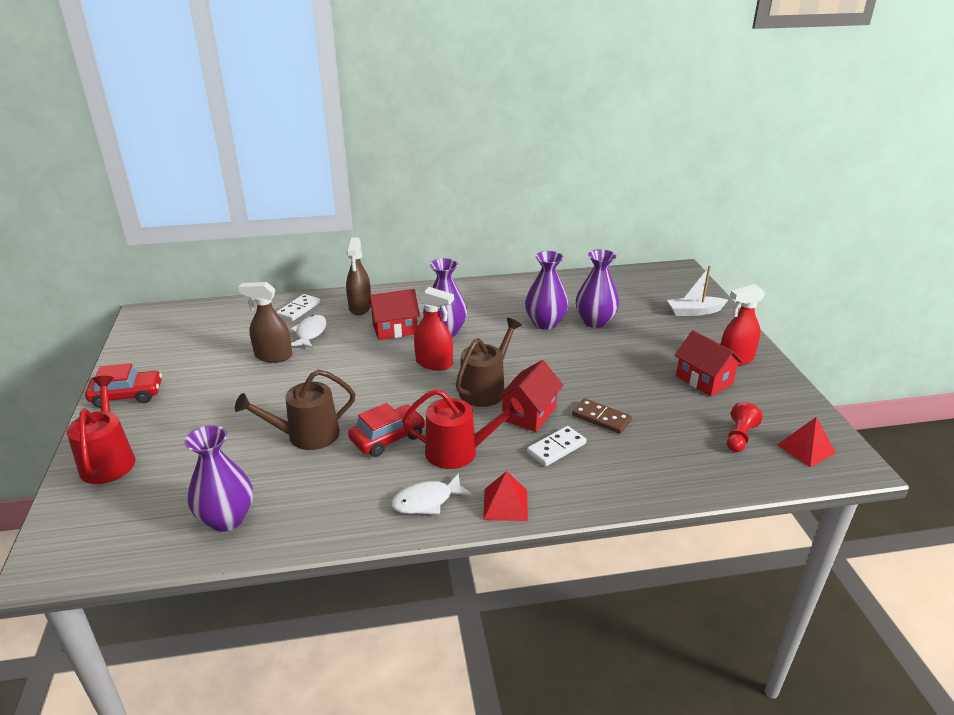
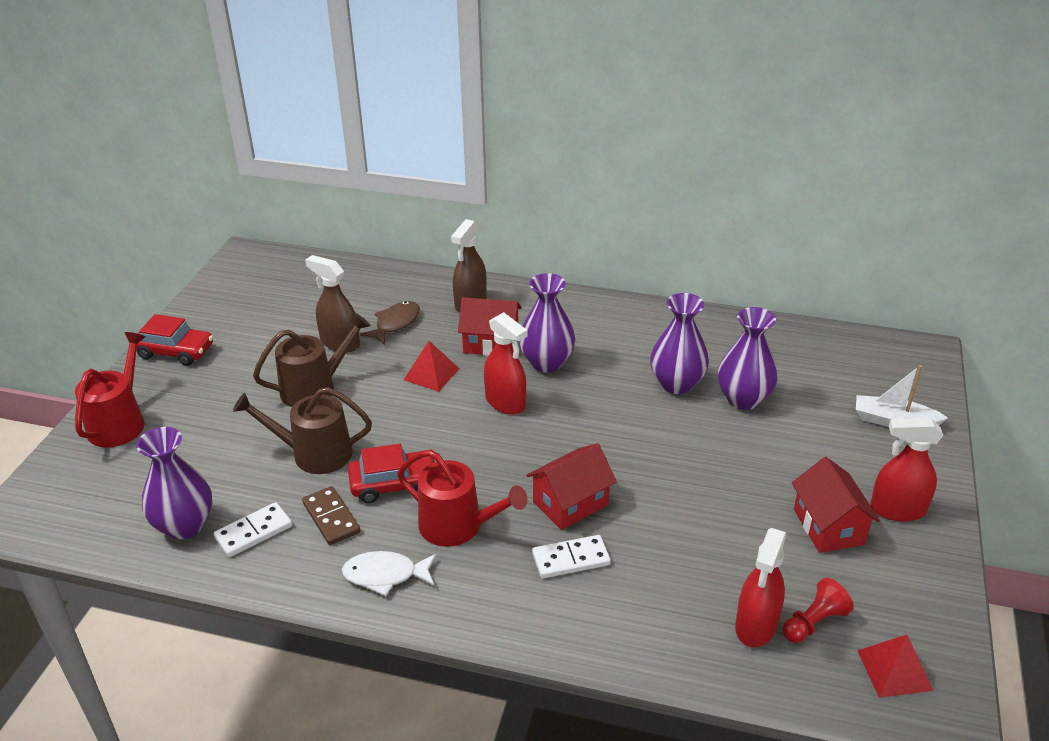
camera: 25 degrees right, 5 degrees up
(298, 309) = (402, 288): white domino -> white domino (253, 532)
(310, 333) = (395, 323): white fish -> brown fish
(485, 389) = (541, 455): brown watering can -> brown watering can (314, 388)
(505, 504) = (465, 609): red pyramid -> red pyramid (431, 374)
(601, 418) = (652, 537): brown domino -> brown domino (331, 518)
(707, 450) = (756, 626): none -> red spray bottle

